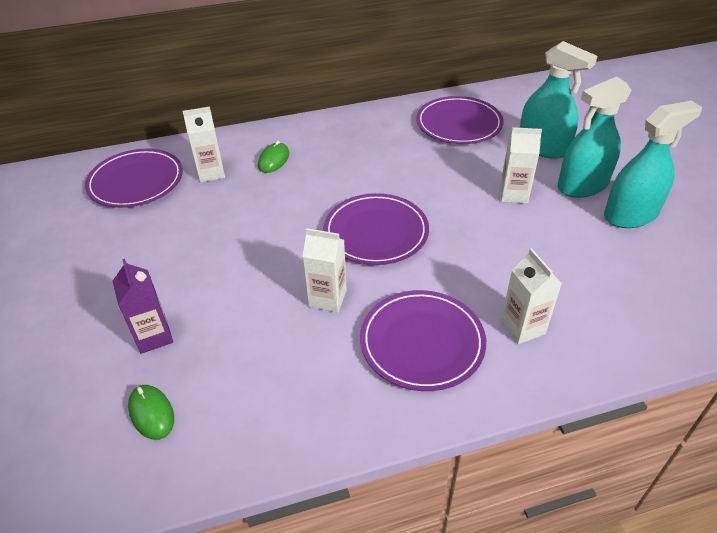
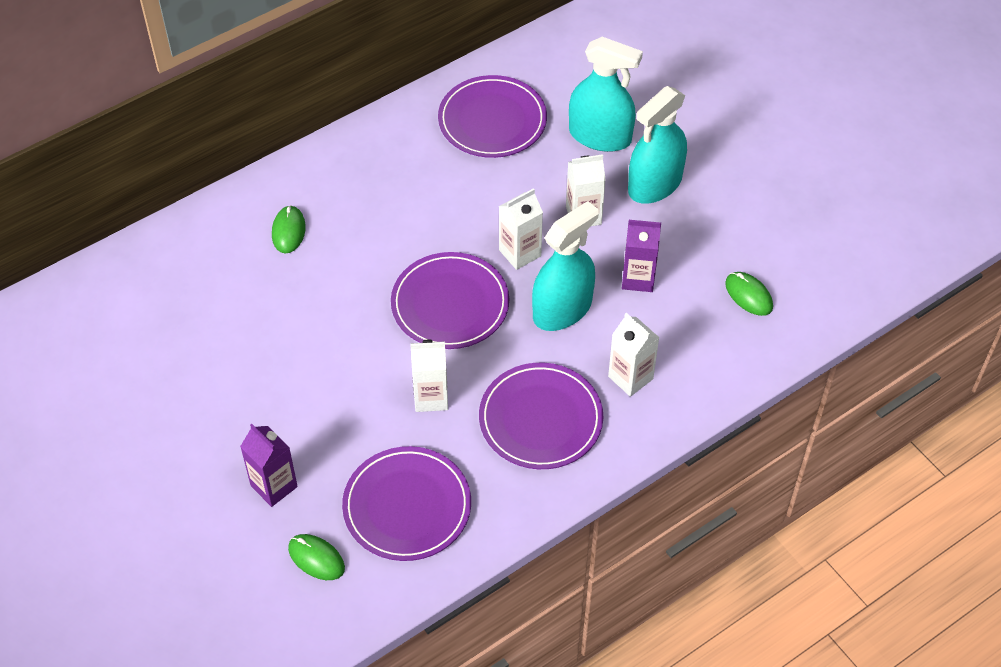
camera: 20 degrees left, 10 degrees up
(136, 181) = (135, 304): purple plate -> purple plate (407, 506)
(211, 173) = (221, 269): white carton -> white carton (520, 253)
(551, 248) = (638, 278): none -> purple carton
(630, 215) = (711, 213): turquoise spray bottle -> turquoise spray bottle (562, 309)
(658, 285) = (748, 295): none -> green mouse

